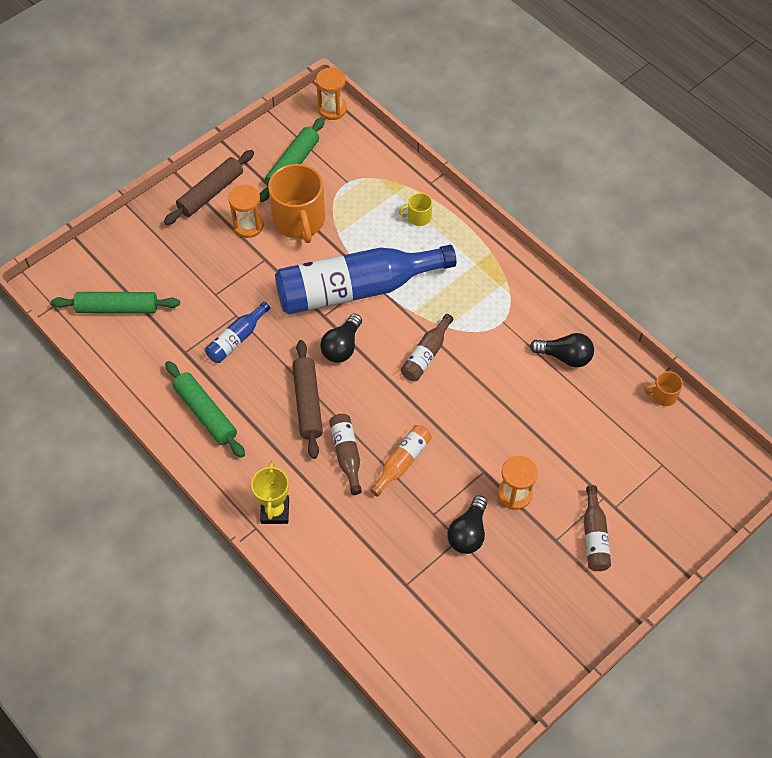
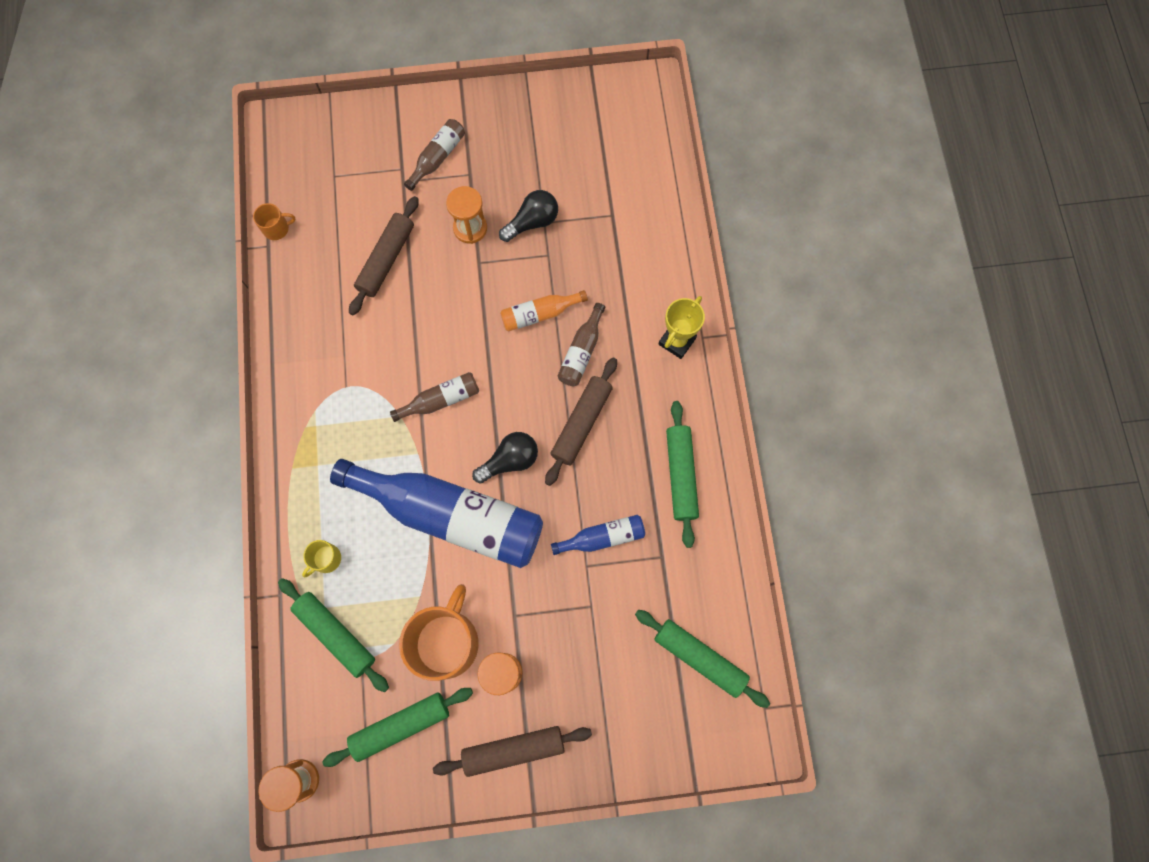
camera: 145 degrees left, 15 degrees up
(374, 184) = (336, 634): none -> green rolling pin
(418, 217) = (326, 559): yellow mug -> yellow mug turned 105 degrees clockwise
(557, 426) = (386, 260): none -> brown rolling pin
(565, 356) = (323, 316): black light bulb -> none
(663, 395) = (276, 228): orange mug -> orange mug turned 45 degrees counterclockwise

